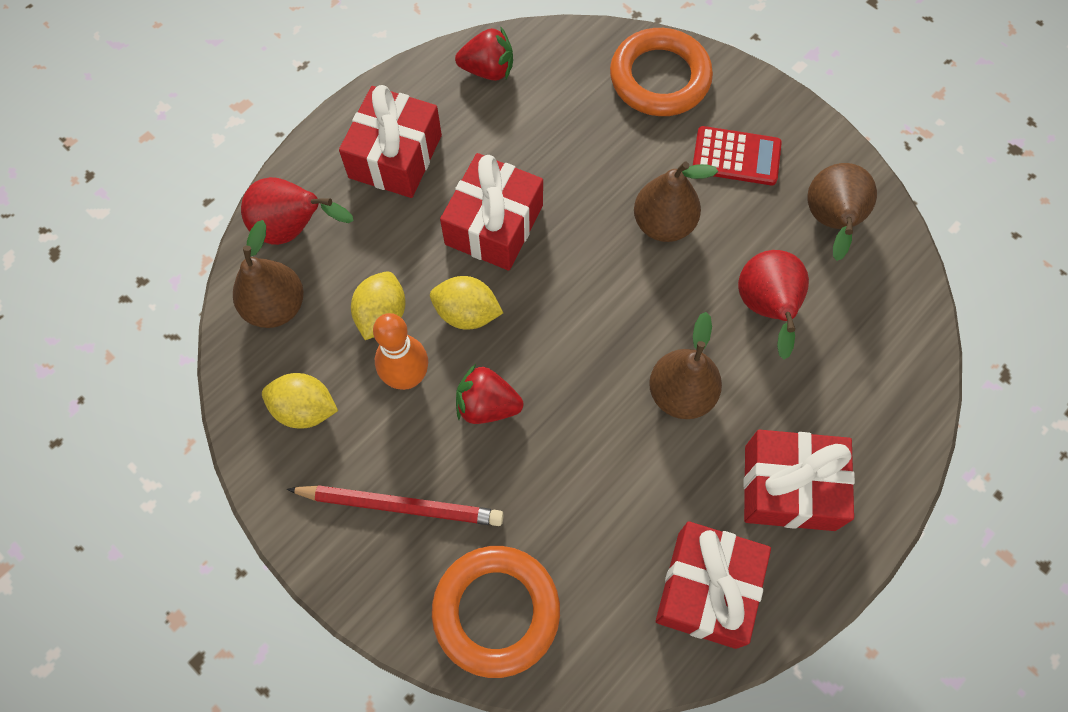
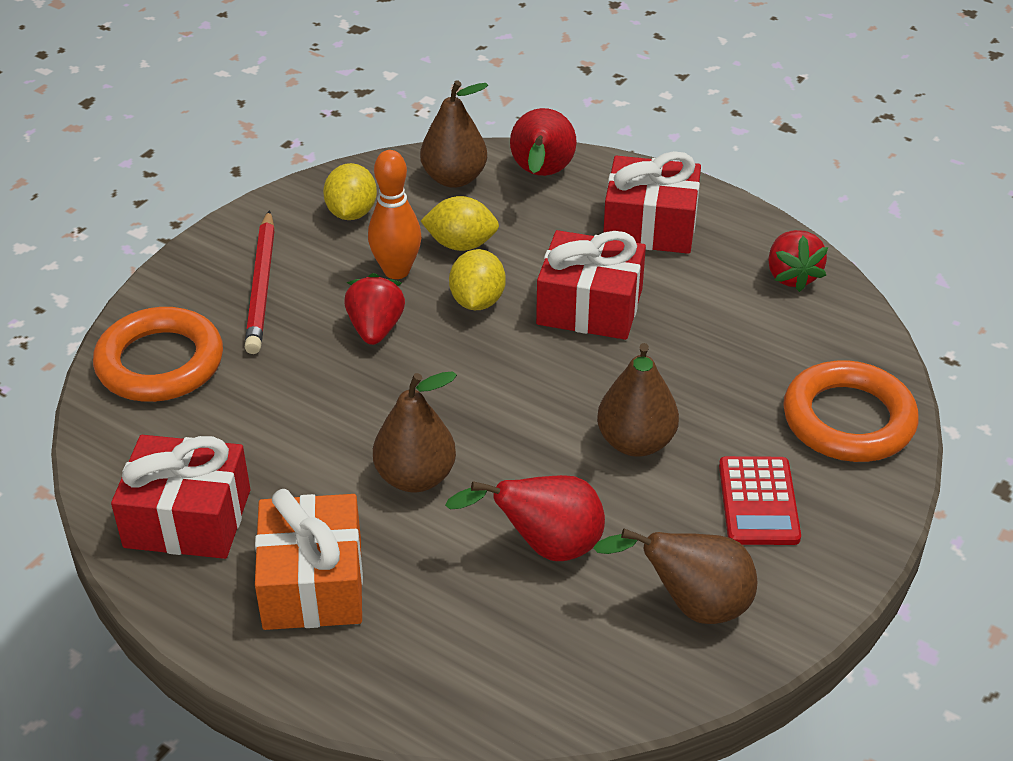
camera: 80 degrees right, 25 degrees down
(789, 487) = (313, 583): red gift -> orange gift

